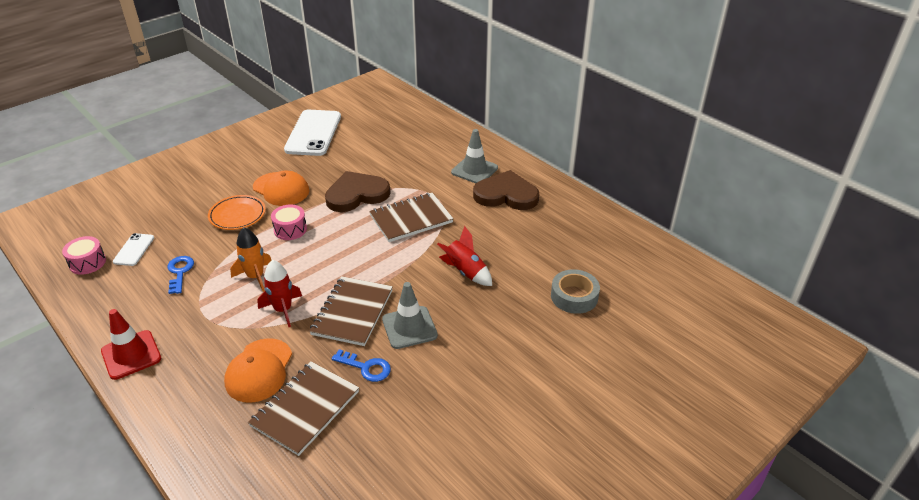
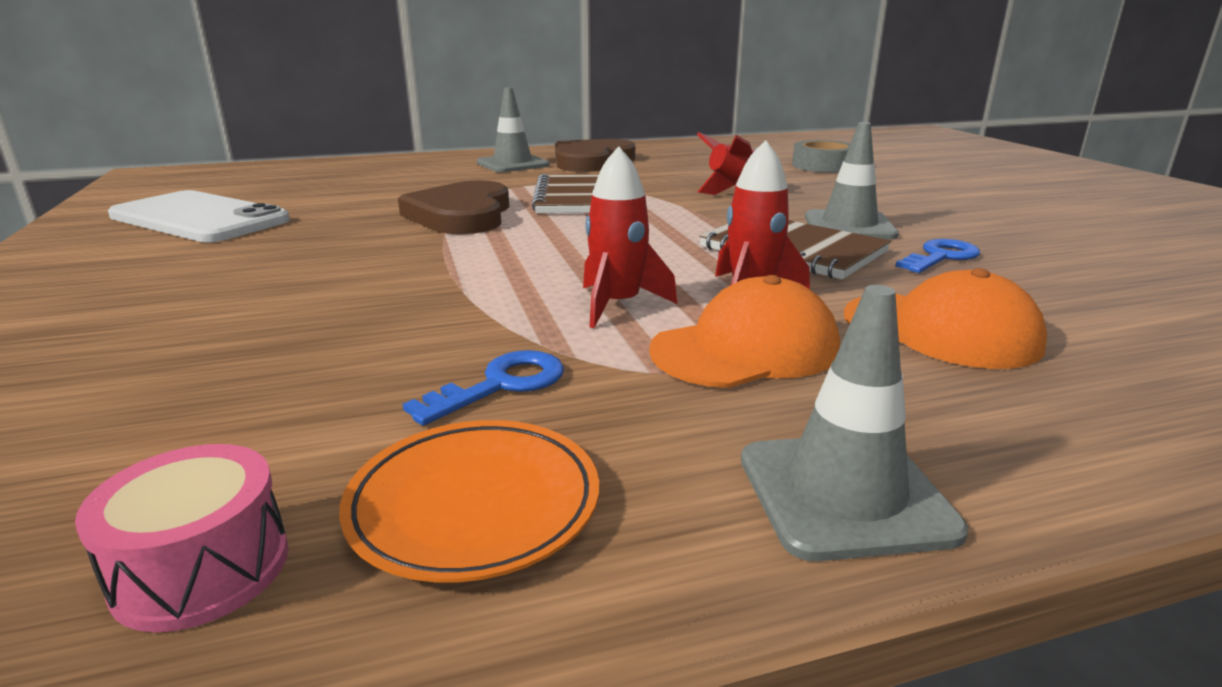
camera: 65 degrees left, 15 degrees down
(131, 355) = (844, 494): red traffic cone -> grey traffic cone
(134, 250) = (281, 451): white phone -> none
(180, 272) = (501, 385): blue key -> blue key turned 120 degrees clockwise
(237, 215) = (358, 300): orange plate -> orange plate (474, 505)
(255, 277) = (618, 305): orange rocket -> red rocket
(281, 189) = (337, 257): orange cap -> orange cap (745, 349)
(290, 229) = (492, 264): pink drum -> none
(305, 409) = (1054, 305): brown notebook -> none

